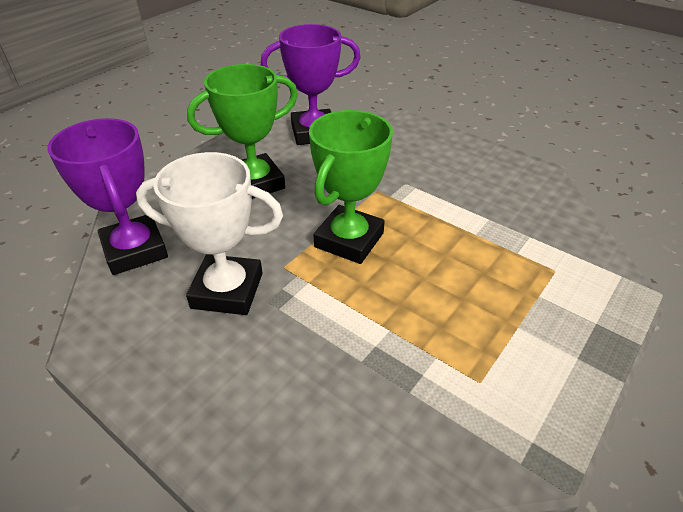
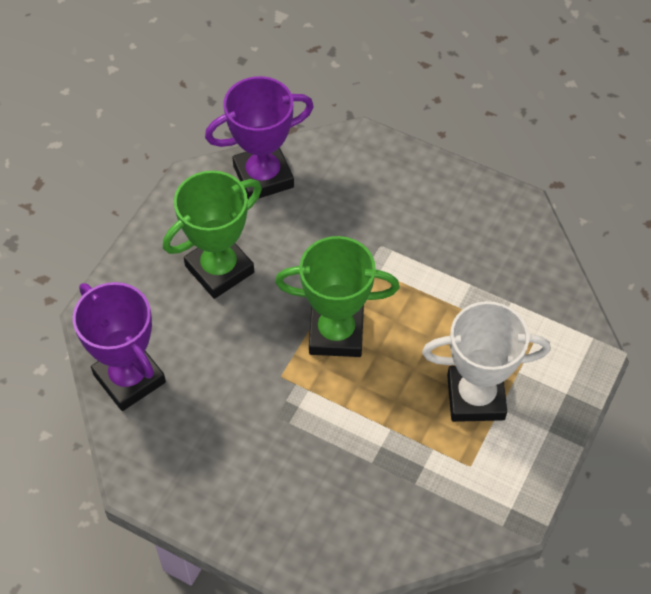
camera: 10 degrees left, 15 degrees up
(227, 290) = (236, 411): white trophy -> white trophy (475, 397)
(349, 240) = (336, 333): green trophy -> green trophy turned 75 degrees clockwise

